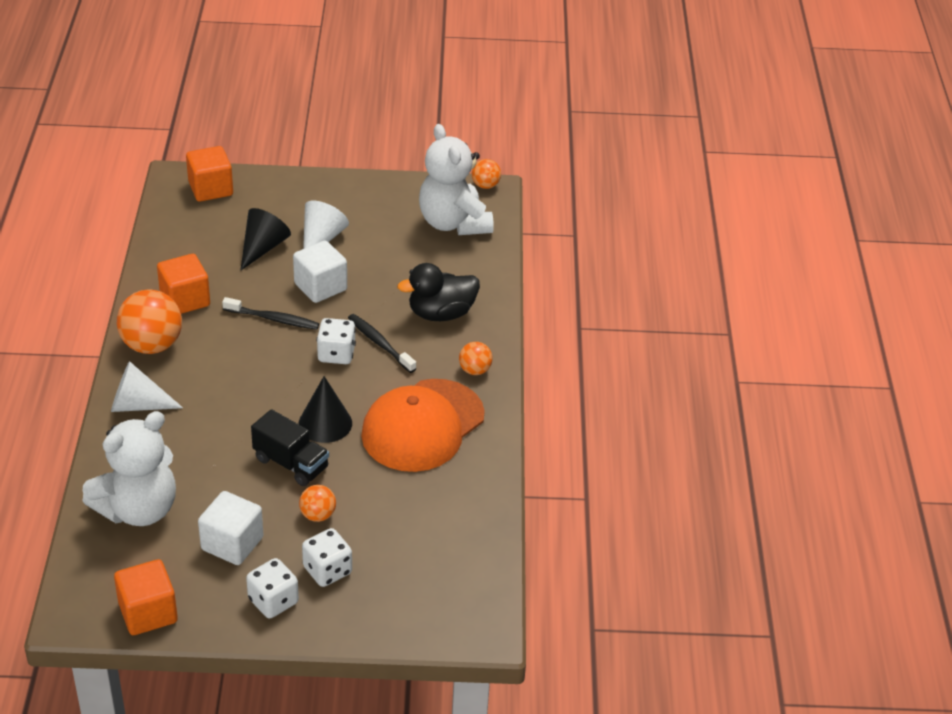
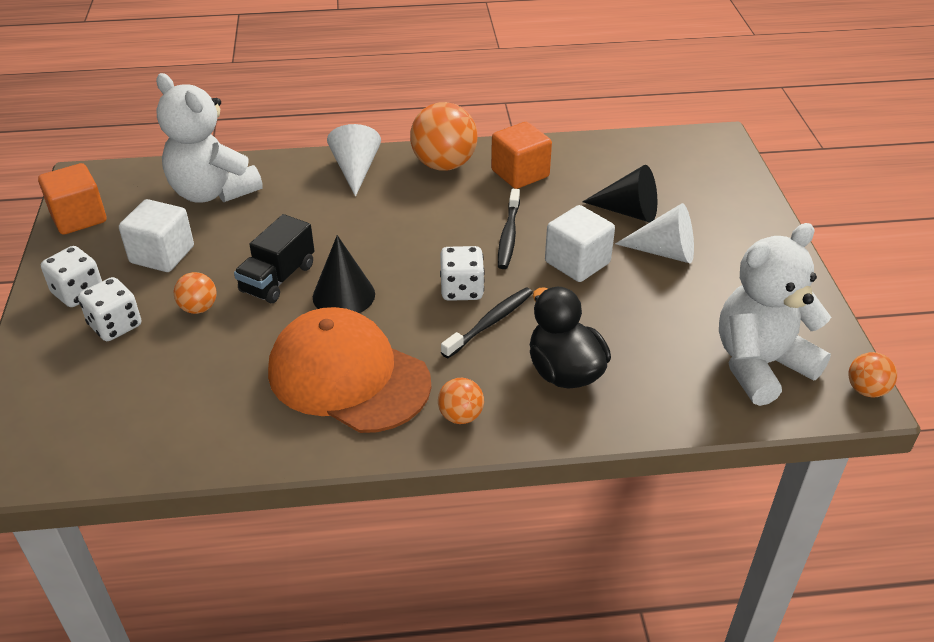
camera: 85 degrees right, 0 degrees up
(210, 189) = (712, 163): orange cube -> none

